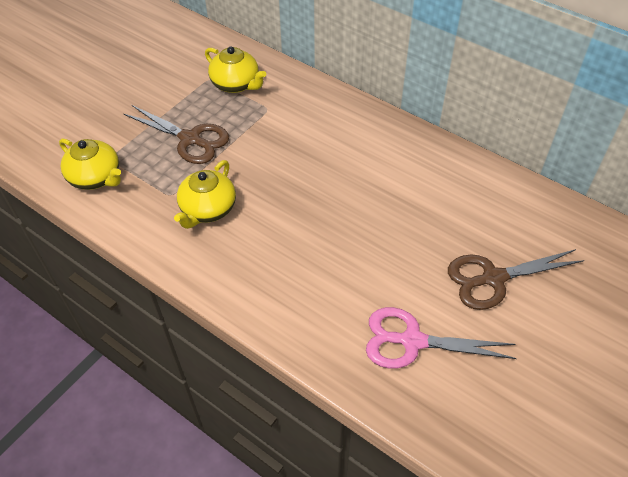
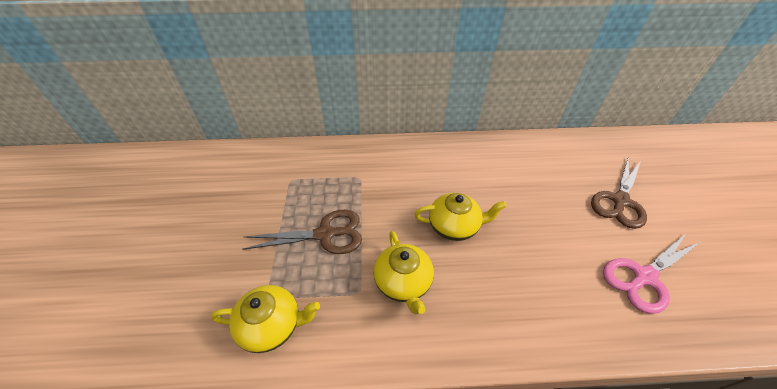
camera: 40 degrees left, 5 degrees down
(236, 84) = (316, 173): yellow teapot -> yellow teapot (454, 226)

